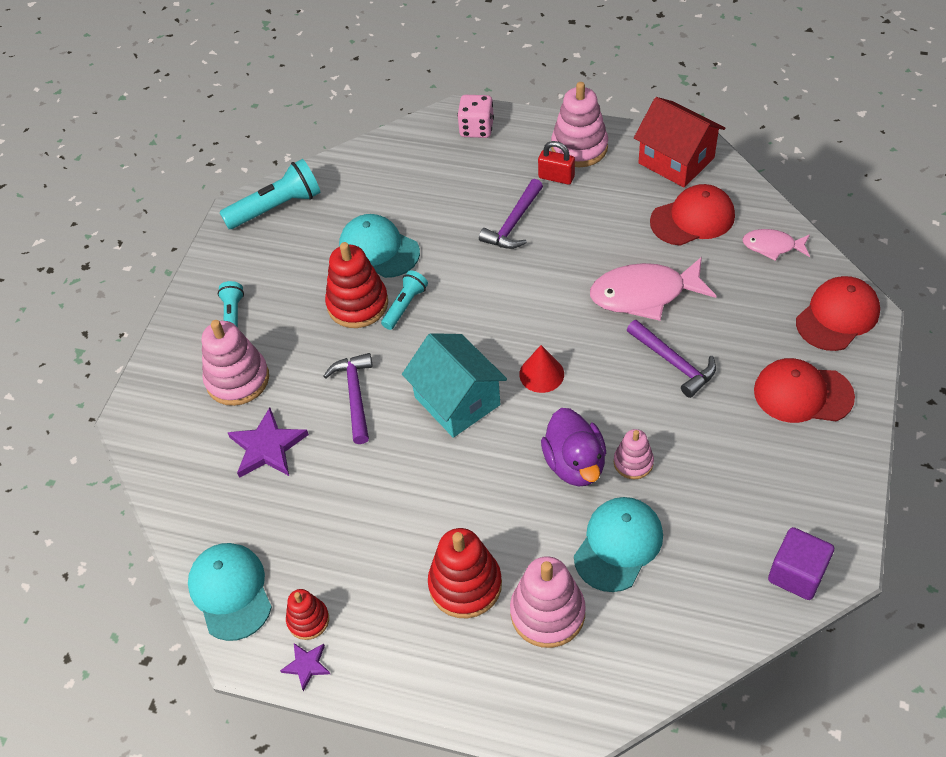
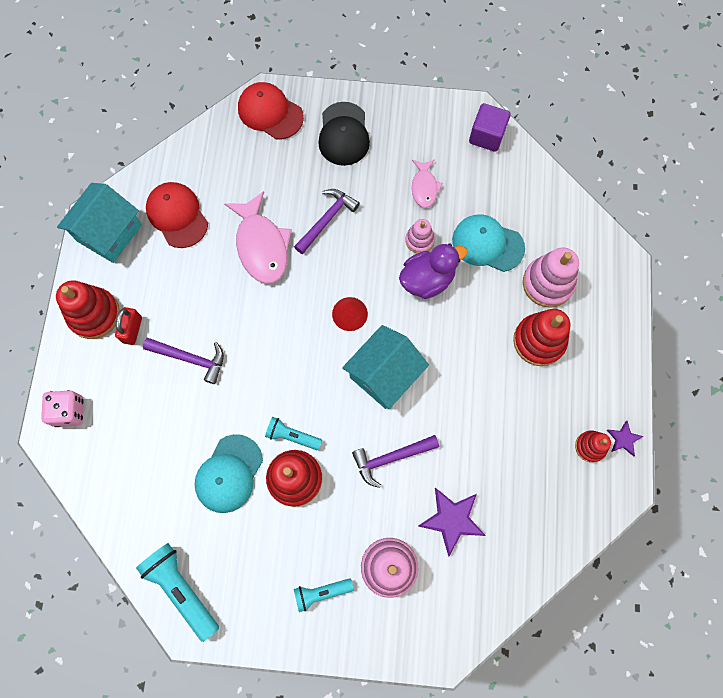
camera: 105 degrees left, 20 degrees up
(230, 591) = (582, 512): turquoise cap -> none
(579, 147) = (94, 314): pink stacking toy -> red stacking toy
(676, 160) = (109, 233): red house -> turquoise house
(772, 246) = (204, 157): pink fish -> pink fish (424, 187)
(802, 394) = (343, 134): red cap -> black cap

